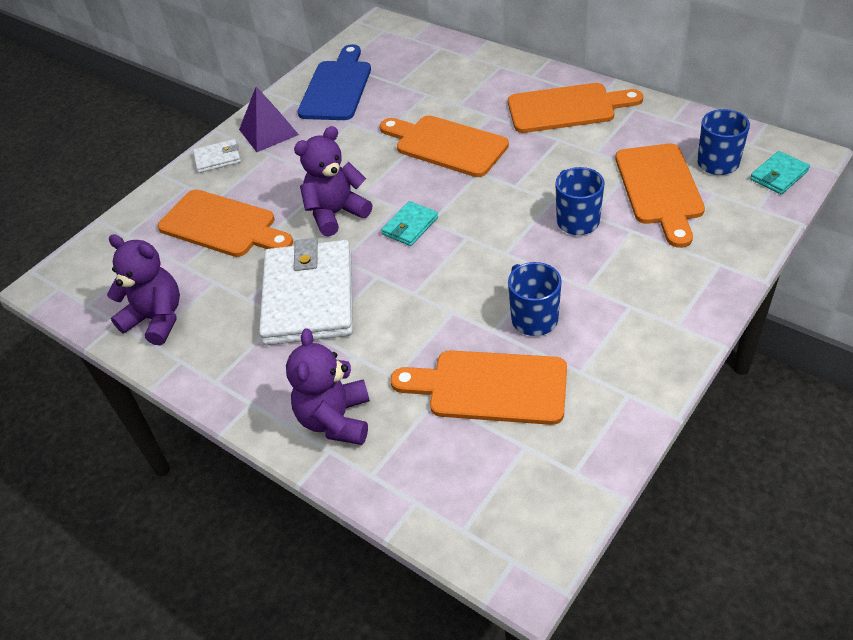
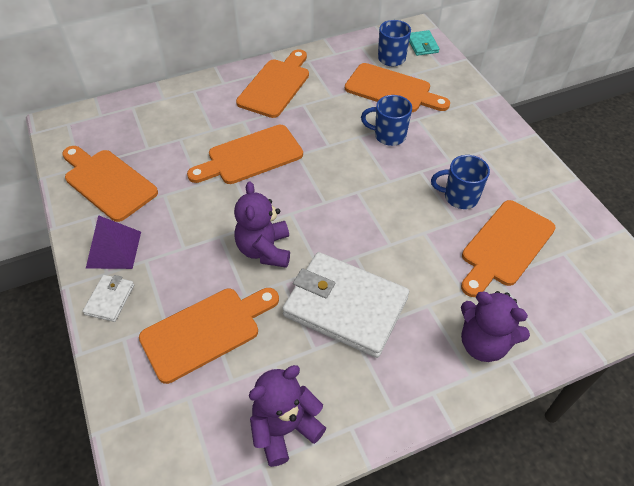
camera: 65 degrees left, 5 degrees up
(337, 87) = (107, 182): blue cutting board -> orange cutting board
(410, 226) = (319, 215): turquoise wallet -> none

